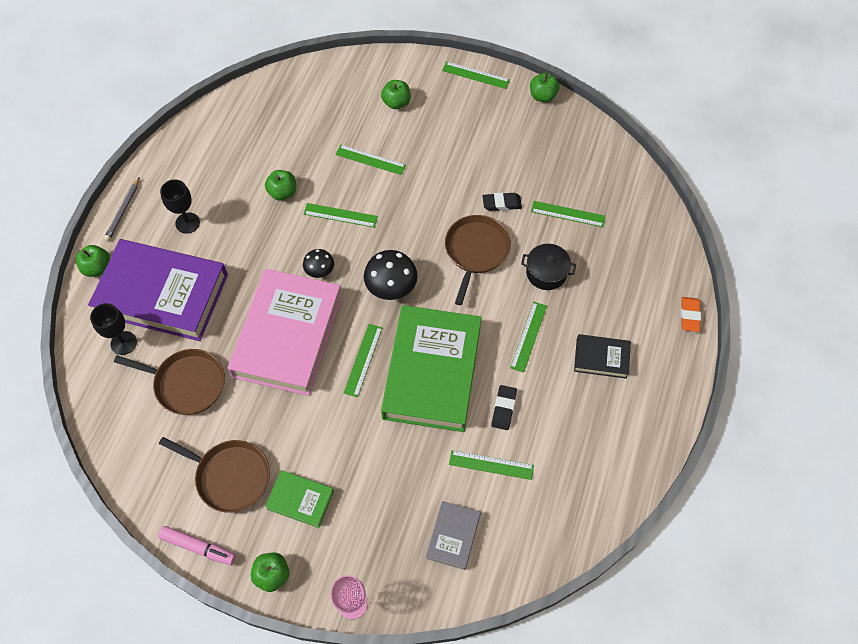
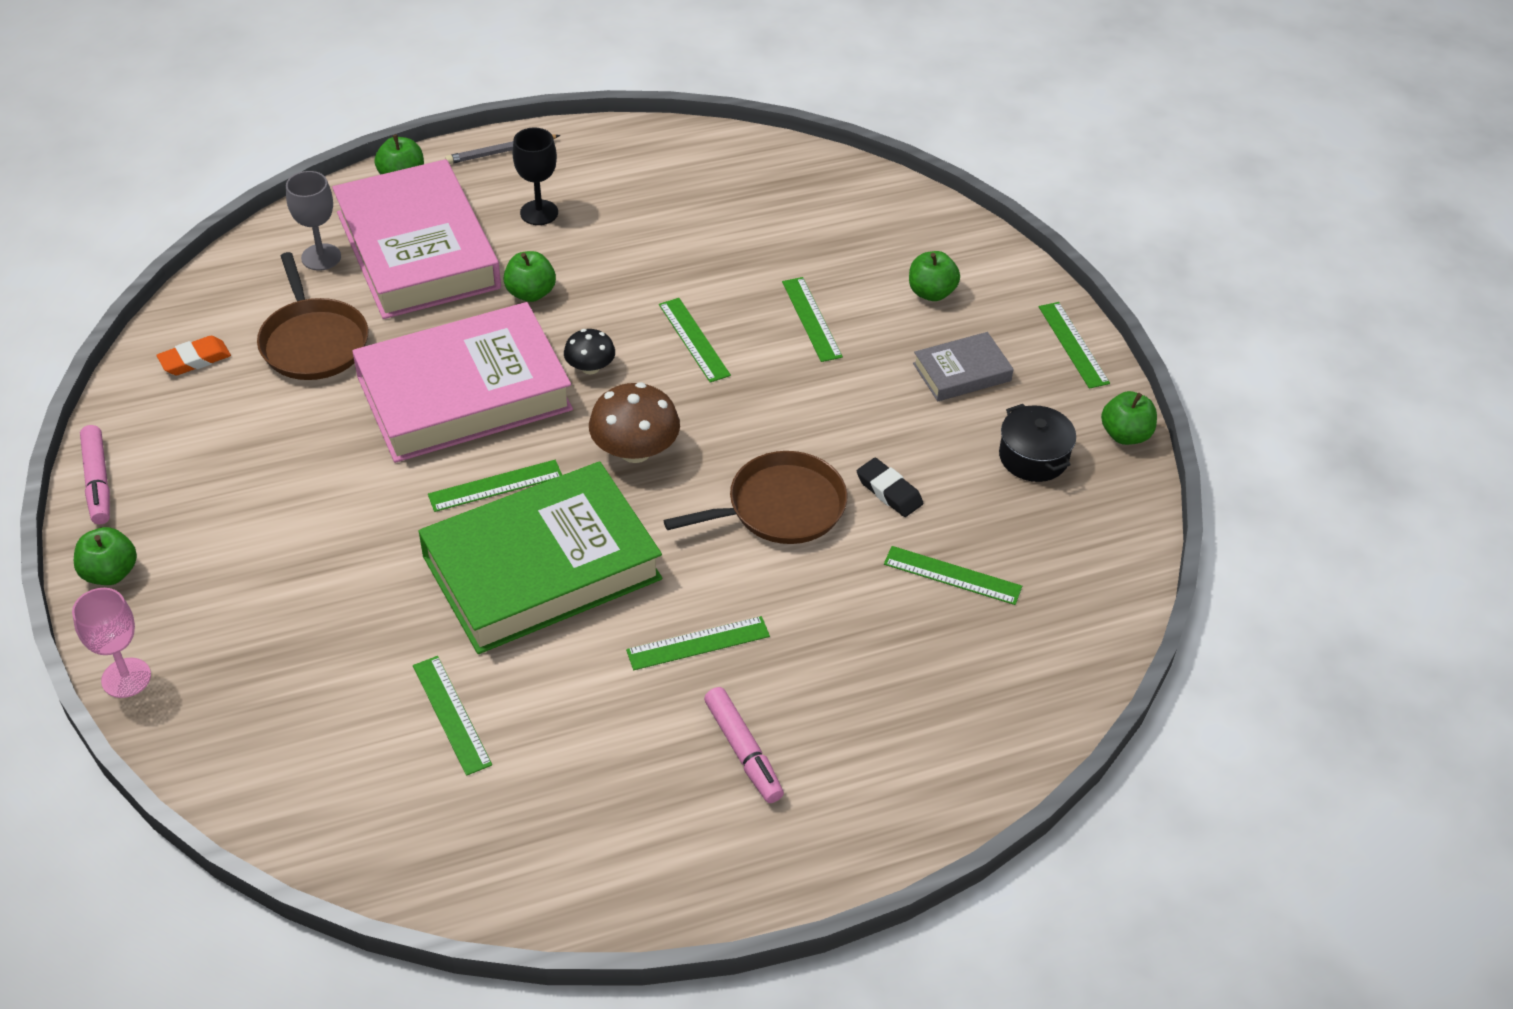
camera: 50 degrees right, 15 degrees down
(123, 343) = (321, 257): black goblet -> grey goblet
(162, 294) = (418, 250): purple book -> pink book
(230, 476) = (217, 454): brown pan -> none
(283, 192) = (671, 268): green apple -> green apple (531, 293)
(300, 500) = (236, 540): green book -> none
(391, 286) = (635, 450): black mushroom -> brown mushroom
(453, 536) = (306, 733): grey book -> grey book (962, 372)
(503, 409) = (553, 679): black eraser -> none
(546, 273) = (825, 605): black pot -> black pot (1033, 457)
(568, 214) = (952, 575): green ruler -> green ruler turned 45 degrees counterclockwise
(601, 358) = (743, 751): black book -> pink marker
(689, 315) = (927, 826): orange eraser -> orange eraser (195, 360)

